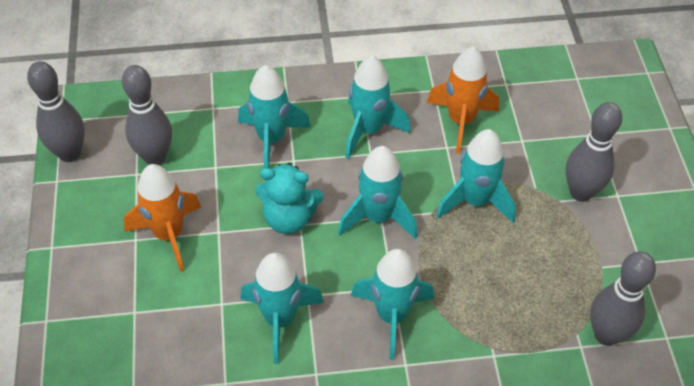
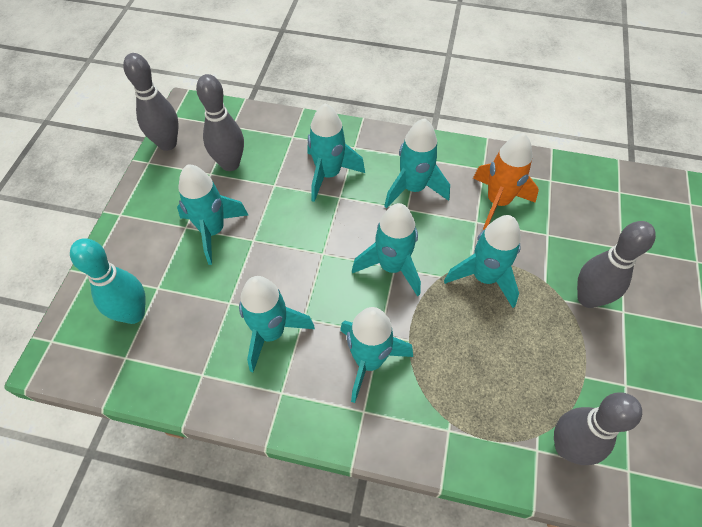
camera: 20 degrees right, 5 degrees up
(121, 346) = (133, 314): none -> turquoise bowling pin
(169, 235) = (213, 231): orange rocket -> turquoise rocket
(289, 218) = (315, 245): turquoise teddy bear -> none

